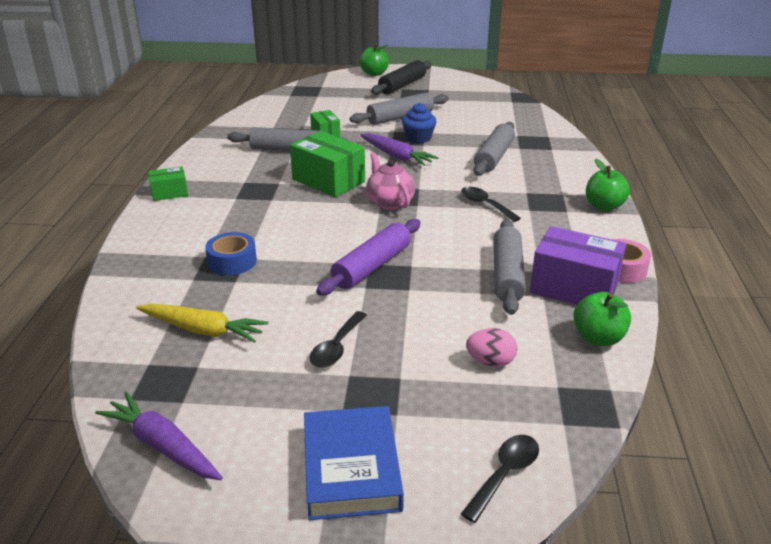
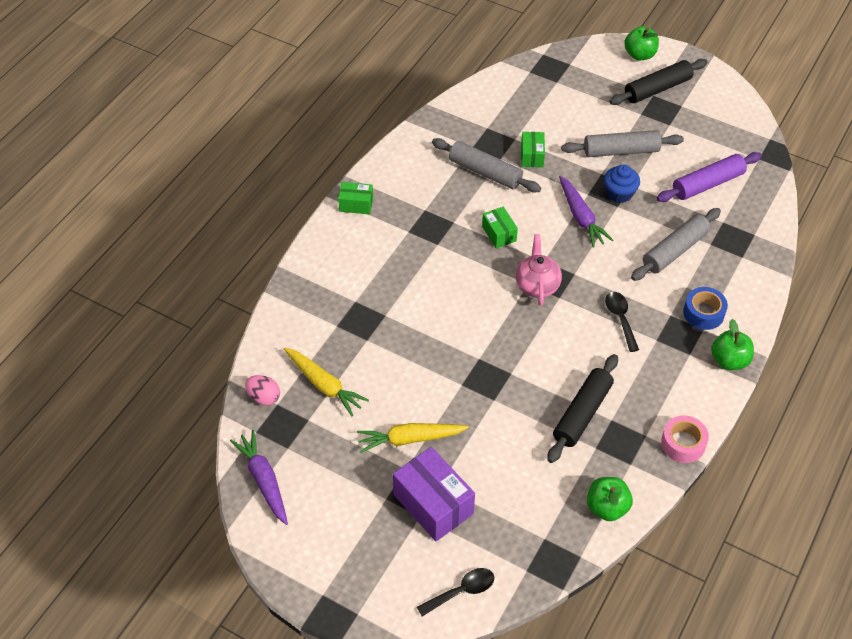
camera: 25 degrees right, 20 degrees up
(232, 261) = (373, 316): blue tape -> blue tape (703, 313)
(328, 180) = (499, 234): green box -> green box, size x0.55
(337, 347) = (410, 439): black spoon -> yellow carrot
(351, 468) = (369, 546): blue book -> none
(372, 266) = (479, 362): purple rolling pin -> purple rolling pin (707, 184)
(490, 362) = (511, 497): pink egg -> pink egg (264, 397)
(507, 274) = (582, 413): grey rolling pin -> black rolling pin
(574, 288) = (626, 449): purple box -> purple box (433, 504)

